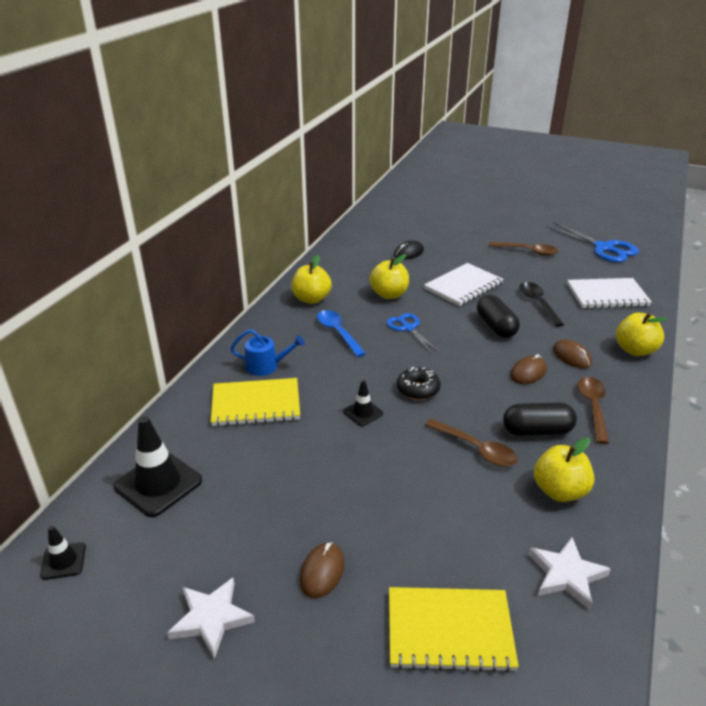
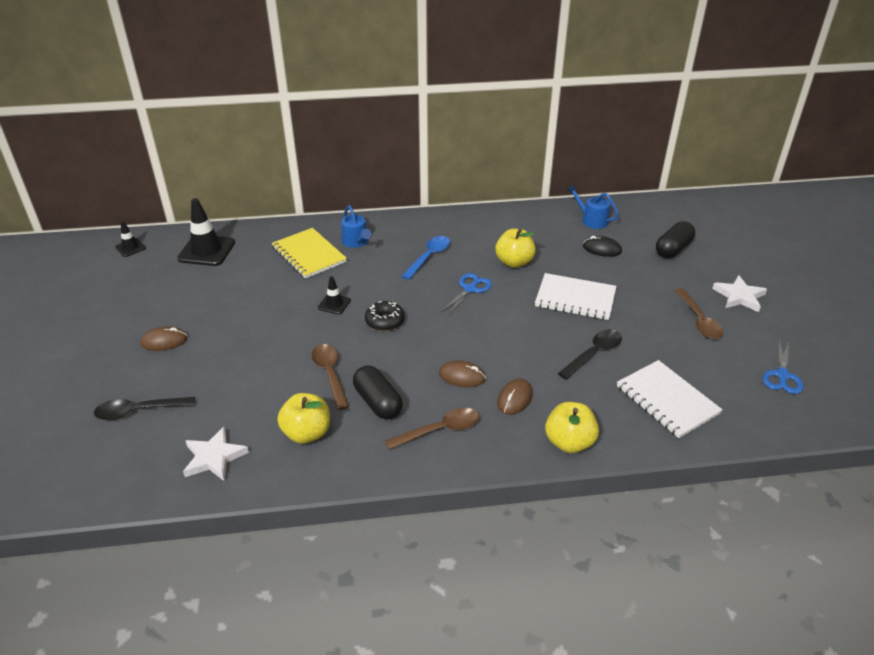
camera: 60 degrees right, 5 degrees up
(211, 618) = (111, 313): white star -> white star (739, 296)
(311, 299) = (466, 227): yellow apple -> none
(365, 242) = (591, 220): none -> blue watering can
(449, 630) = (138, 411): yellow notebook -> black spoon
(476, 449) = (330, 374): brown spoon -> brown spoon turned 150 degrees clockwise
(496, 326) = (522, 337): black capsule -> black capsule (673, 249)
(603, 248) = (782, 375): blue scissors -> blue scissors, size x0.62

